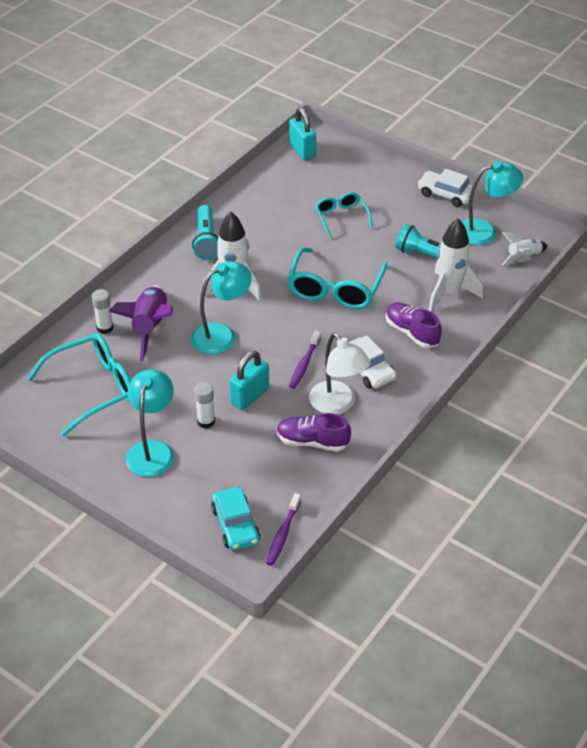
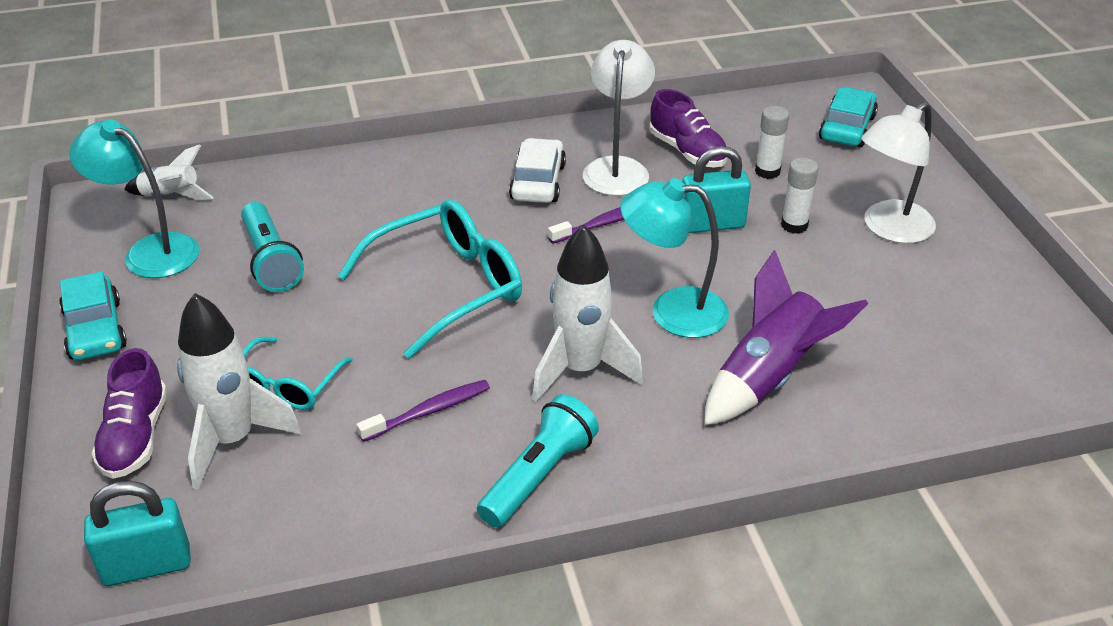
camera: 140 degrees left, 5 degrees down
(92, 389) = (923, 336): turquoise glasses -> none
(105, 328) = (843, 415): white glue stick -> white glue stick (767, 171)
(152, 450) = (889, 229): turquoise lamp -> white lamp
(283, 534) = (803, 102): purple toothbrush -> purple toothbrush (429, 411)
(302, 151) = (147, 566): turquoise padlock -> turquoise padlock turned 60 degrees clockwise
(412, 332) = (433, 190): purple shoe -> purple shoe (135, 437)
(446, 194) = (95, 330): white car -> turquoise car
(449, 293) = (322, 206): white rocket -> white rocket (233, 440)

